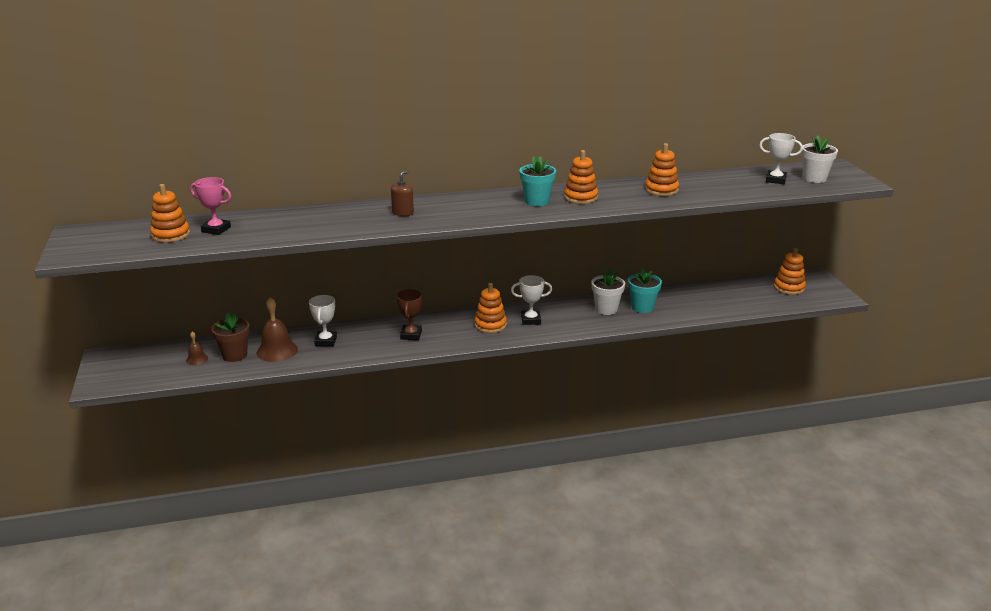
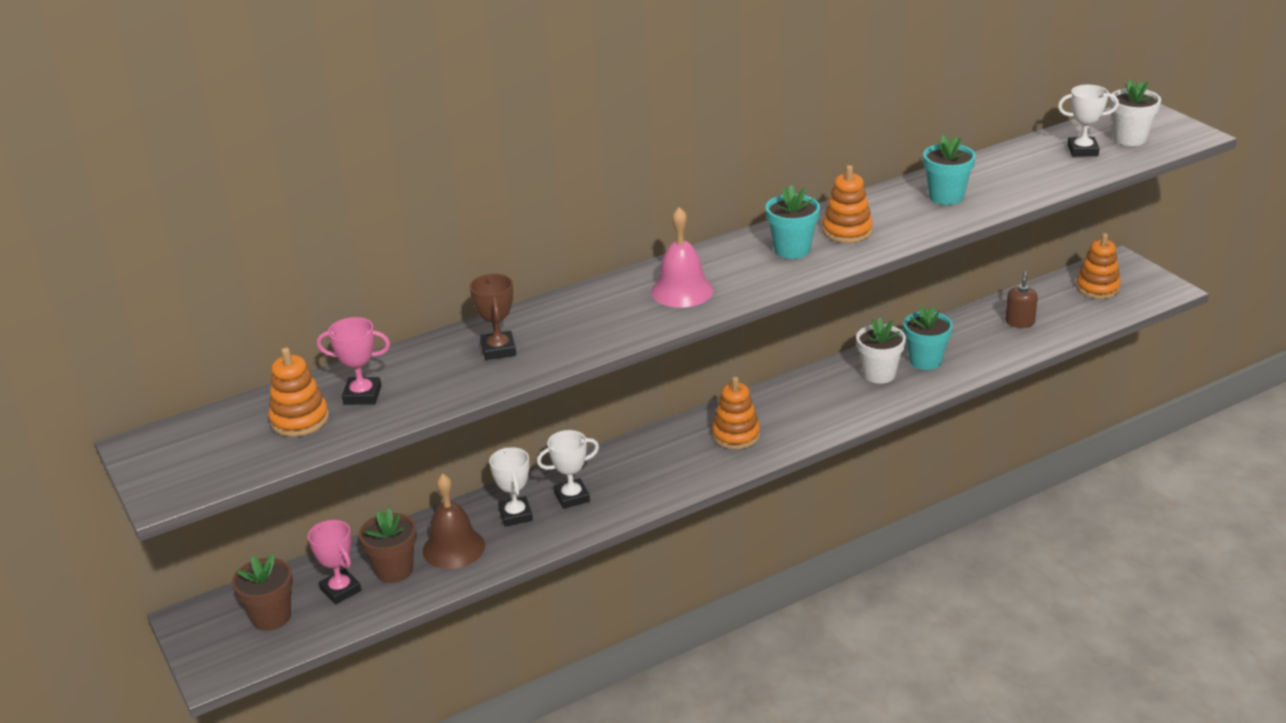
camera: 15 degrees left, 5 degrees up
(148, 364) = (271, 617): none -> brown flower pot
(197, 359) = (340, 590): brown bell -> pink trophy
(403, 213) = (617, 308): brown soap dispenser -> brown soap dispenser (1019, 322)
(411, 335) = (633, 477): brown trophy -> brown trophy (498, 350)
(449, 211) = (682, 291): none -> pink bell
(531, 320) = (787, 414): white trophy -> white trophy (572, 497)
(661, 190) = (946, 196): orange stacking toy -> turquoise flower pot

